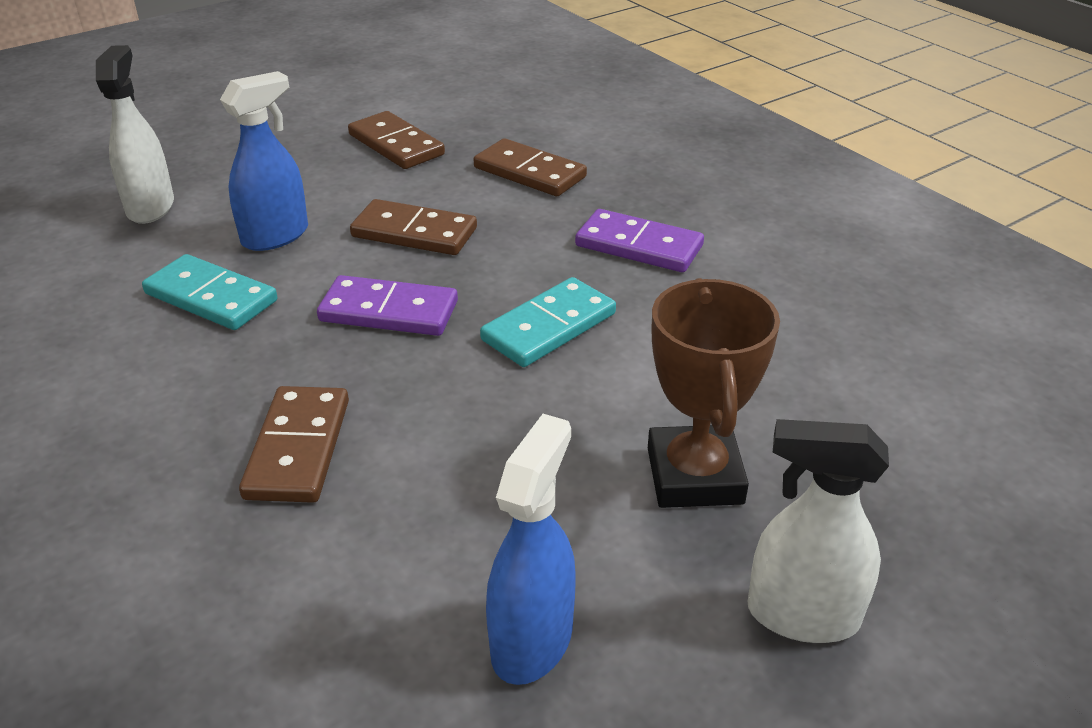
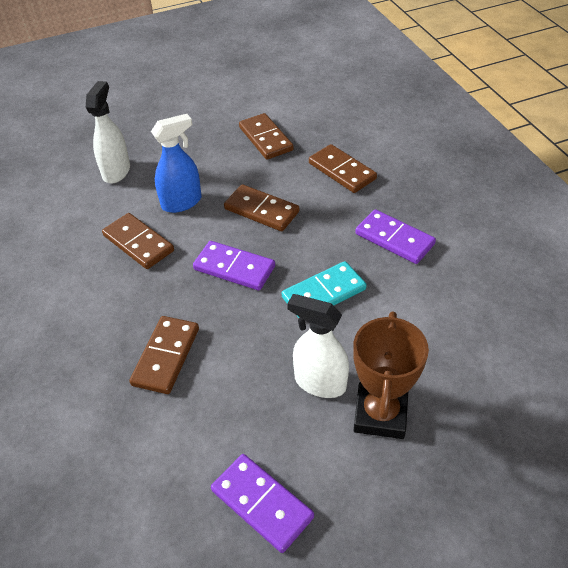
camera: 15 degrees right, 10 degrees up
(211, 297) = (138, 243): turquoise domino -> brown domino
(532, 640) = (262, 503): blue spray bottle -> purple domino
(801, 615) = (414, 518): white spray bottle -> white spray bottle (319, 382)

